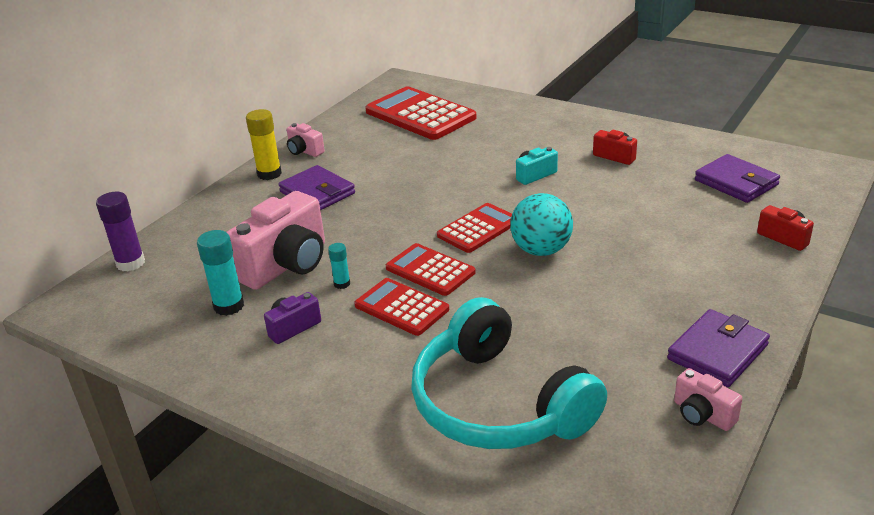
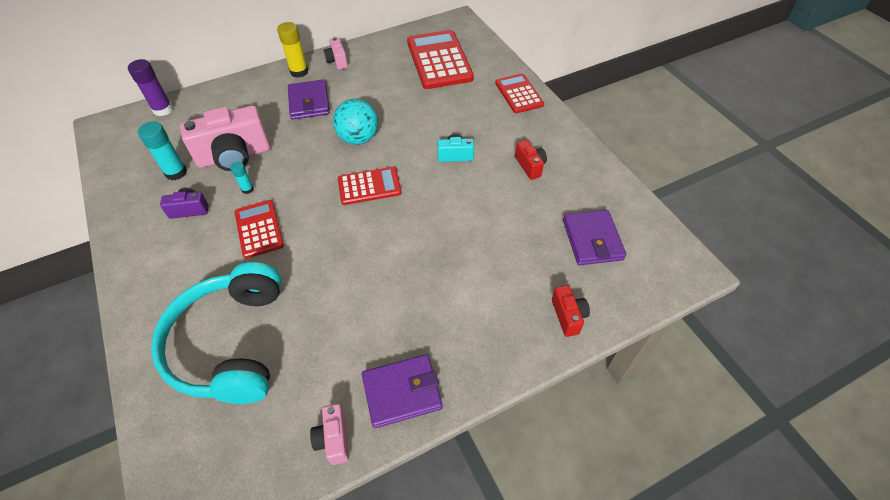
camera: 30 degrees right, 20 degrees up
(430, 270) = (305, 207): red calculator -> red calculator (519, 94)
(541, 250) = (387, 228): turquoise ball -> turquoise ball (358, 138)

